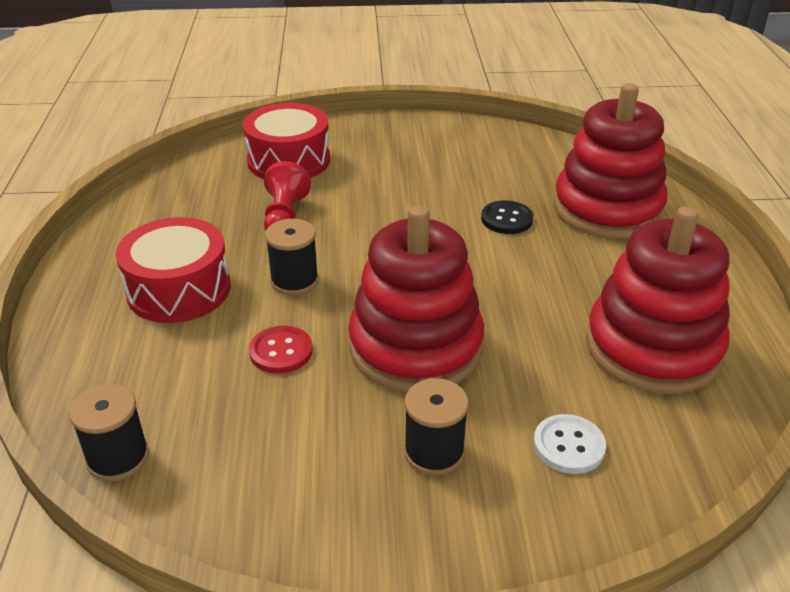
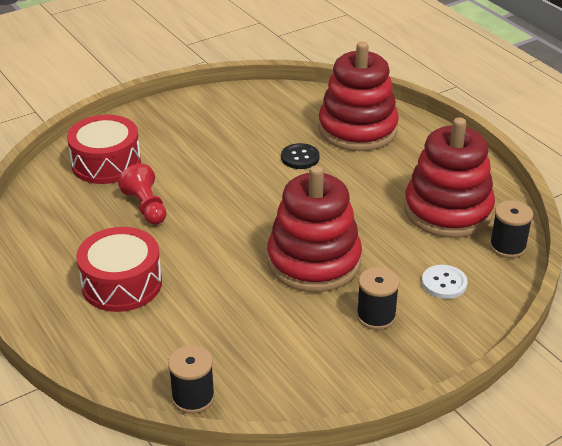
camera: 30 degrees left, 0 degrees up
(281, 351) = (232, 296): red button -> none
(294, 281) = (197, 248): black spool -> black spool (507, 246)

